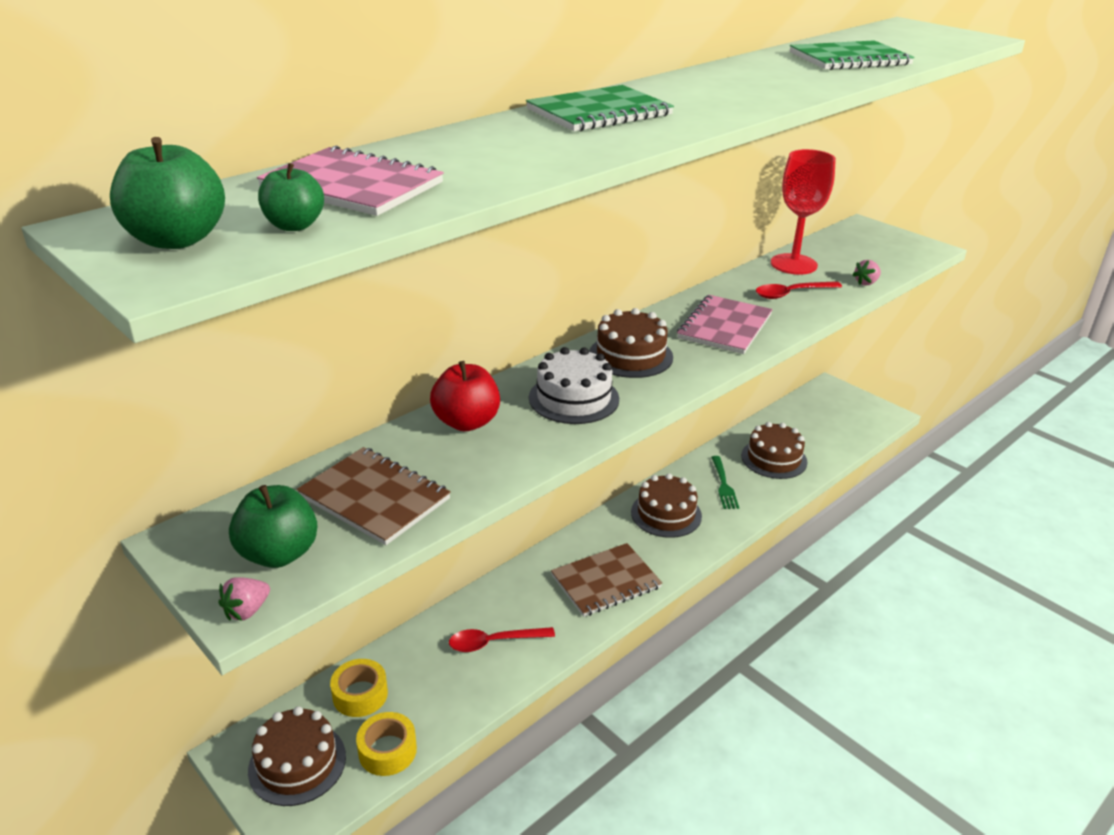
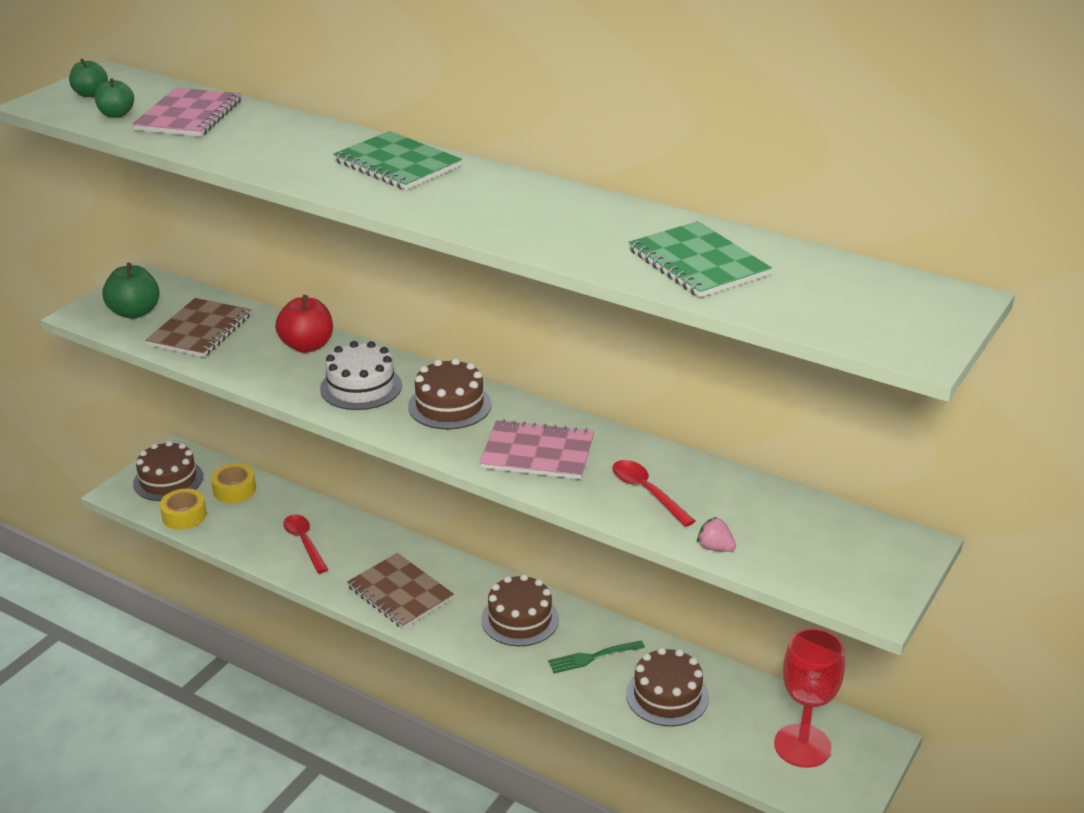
camera: 75 degrees right, 0 degrees up
(177, 240) = (90, 94): green apple -> green apple, size x0.63
(247, 611) = (81, 316): pink strawberry -> none
(793, 264) = (734, 490): red goblet -> red goblet (802, 746)

